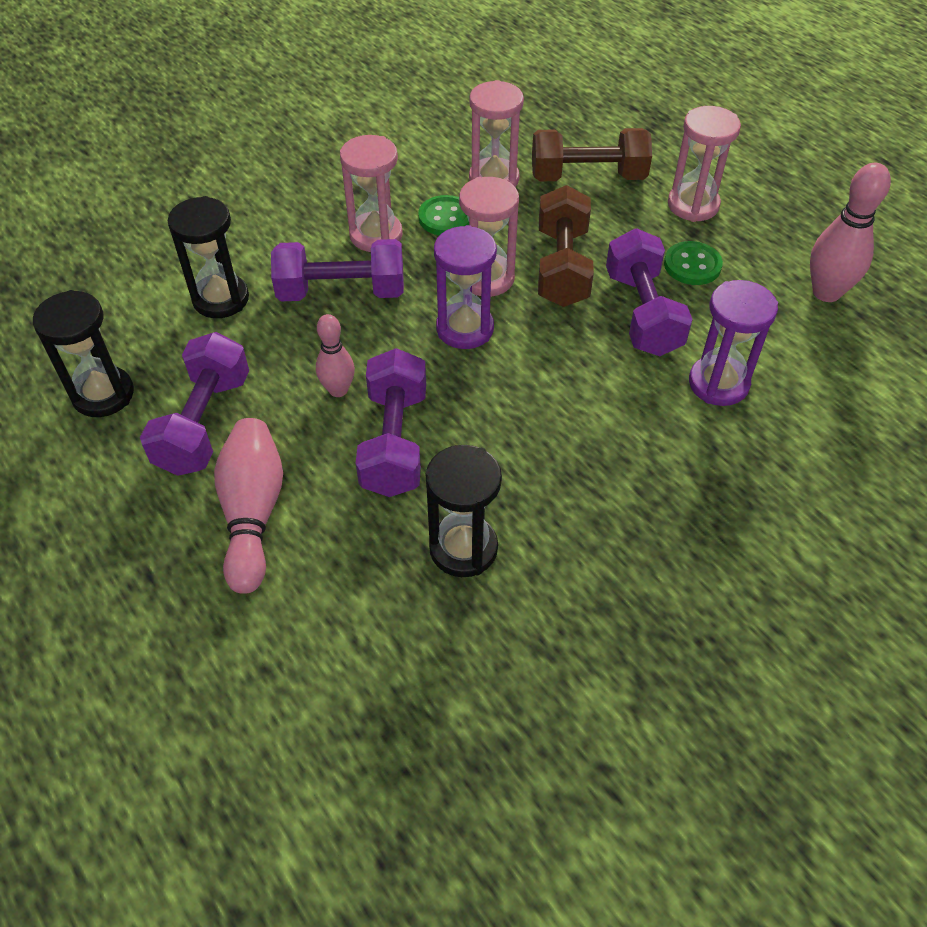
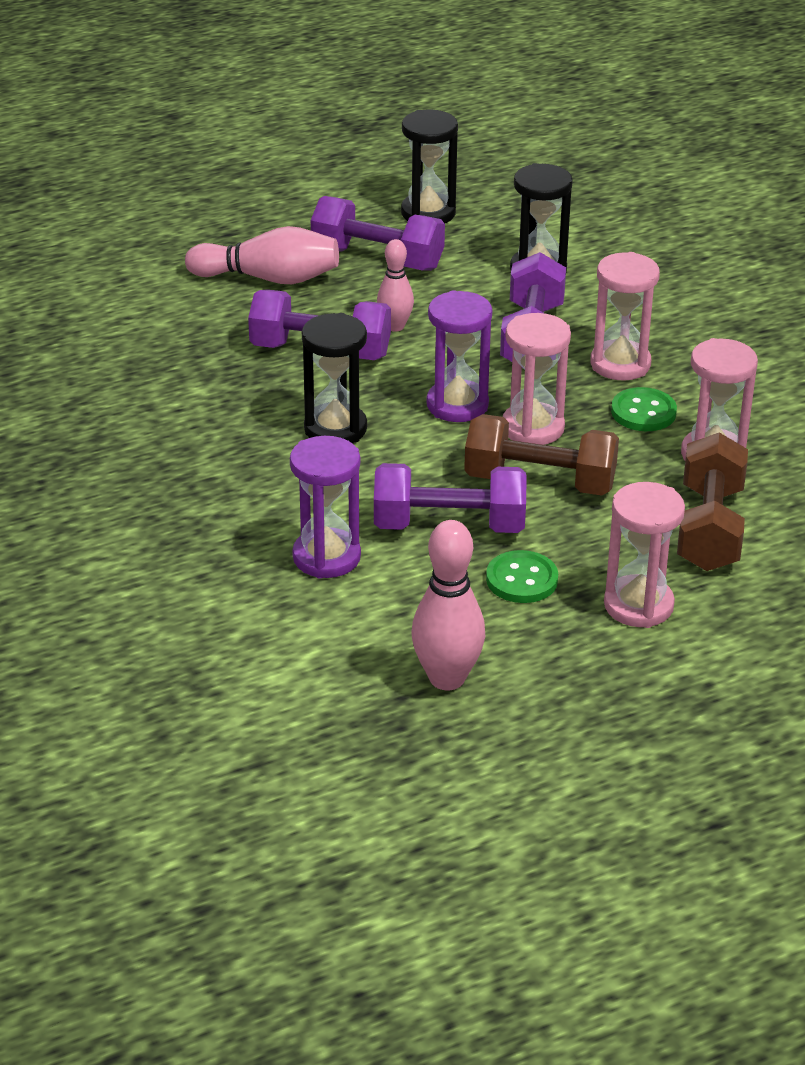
camera: 100 degrees right, 15 degrees down
(463, 548) = (189, 374): black hourglass -> black hourglass (335, 428)

